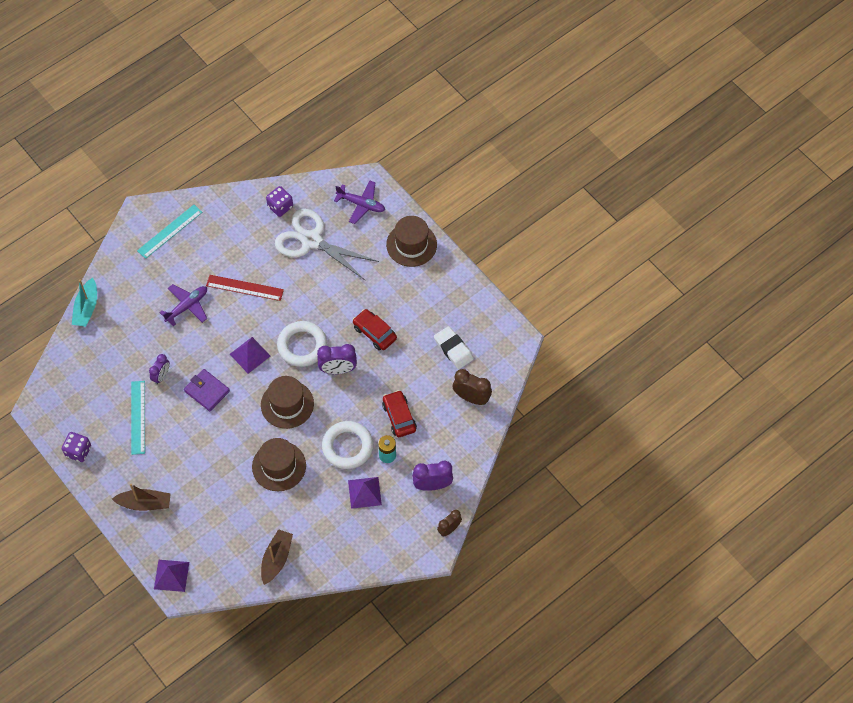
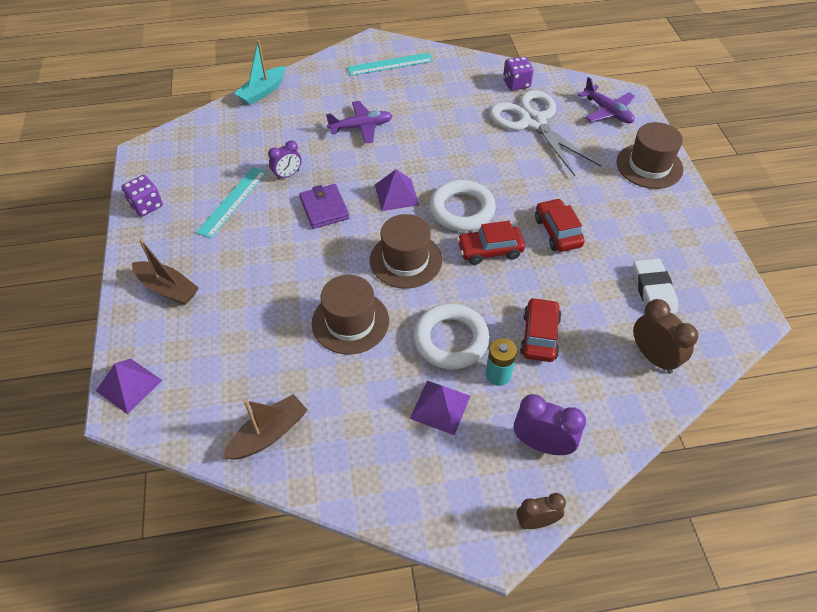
camera: 30 degrees right, 10 degrees down
(245, 287) = (433, 134): red ruler -> none
(338, 369) = (490, 250): purple clock -> red car

